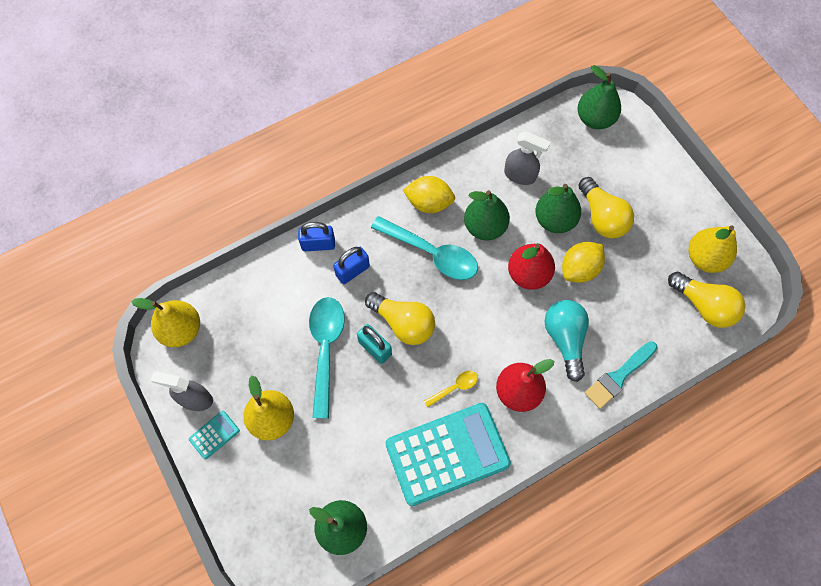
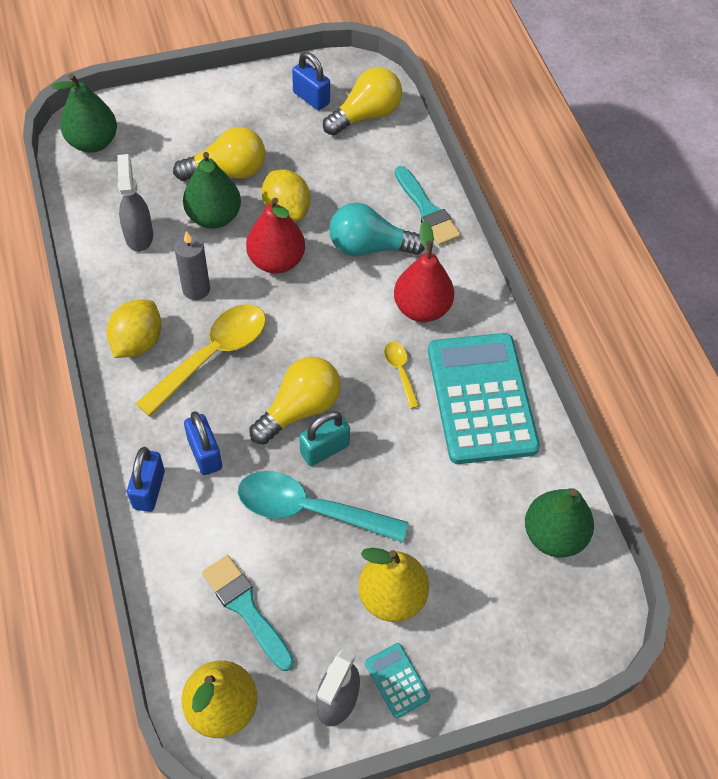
camera: 80 degrees left, 10 degrees down
(247, 327) = (246, 608): none -> turquoise brush
(432, 253) = (212, 355): turquoise spoon -> yellow spoon
(485, 227) = (196, 289): green pear -> grey candle
(520, 175) = (139, 235): grey spray bottle -> grey spray bottle turned 45 degrees counterclockwise
(705, 258) = (311, 98): yellow pear -> blue padlock

